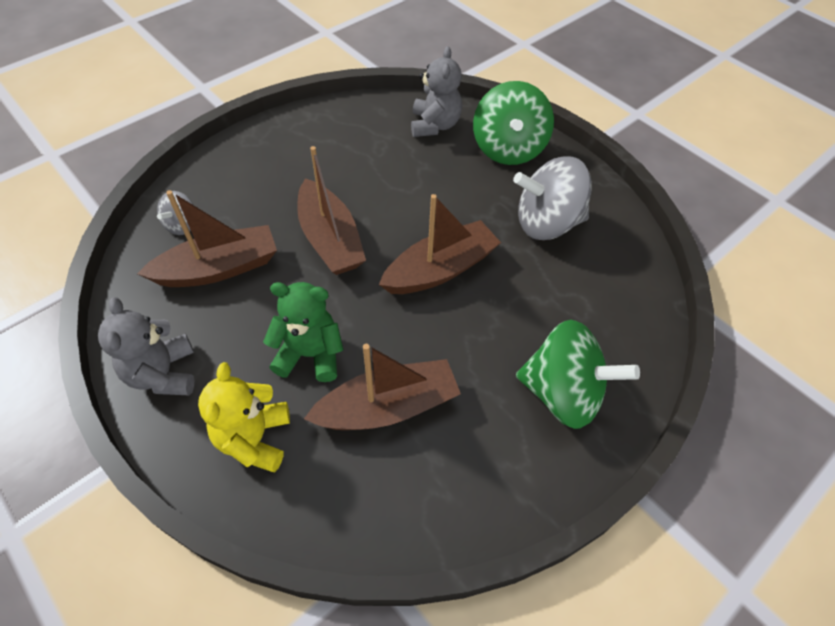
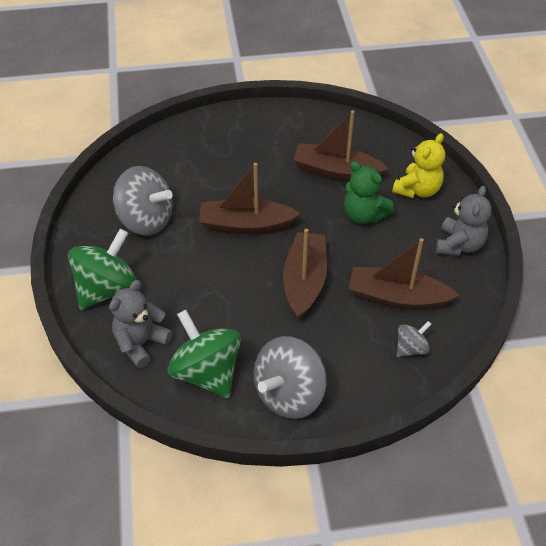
camera: 145 degrees left, 5 degrees down
(280, 143) = (289, 394): none -> grey spinning top
(563, 393) = (239, 137): green spinning top -> green spinning top (207, 372)

